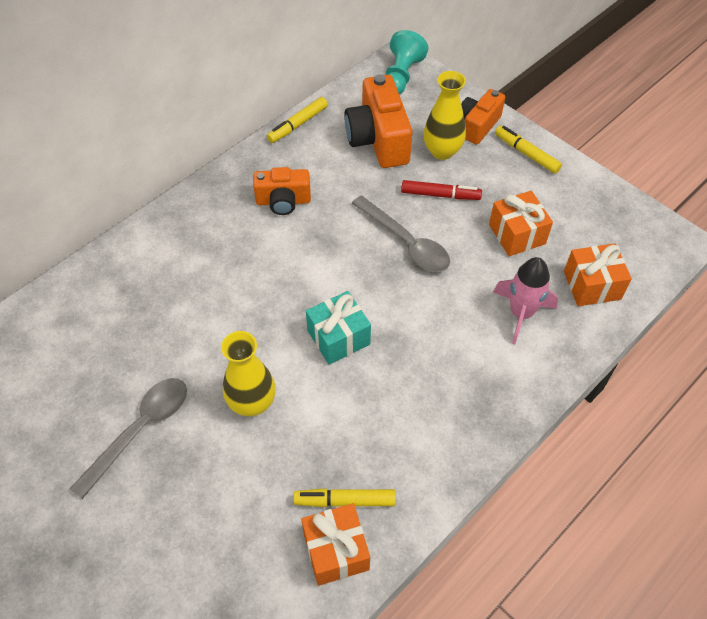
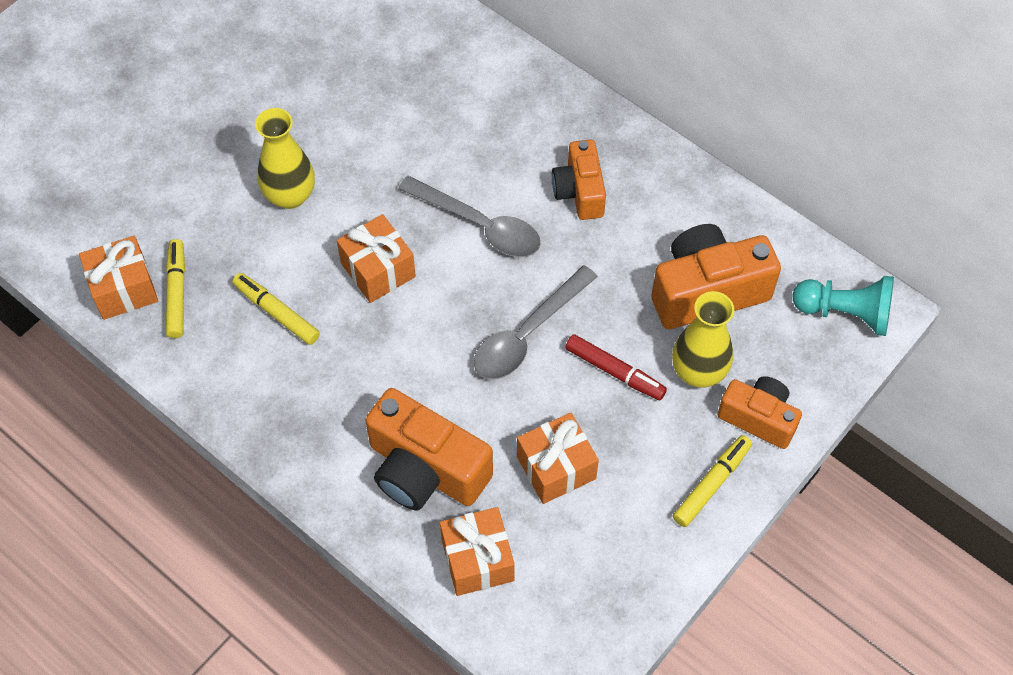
camera: 85 degrees right, 5 degrees up
(140, 430) = (256, 103): grey spoon -> grey spoon (479, 225)
(298, 124) = (719, 192): yellow marker -> yellow marker (277, 312)
(338, 337) = (378, 270): turquoise gift -> orange gift
(440, 195) = (615, 372): red marker -> red marker turned 60 degrees counterclockwise
(521, 313) = (425, 470): pink rocket -> orange camera

